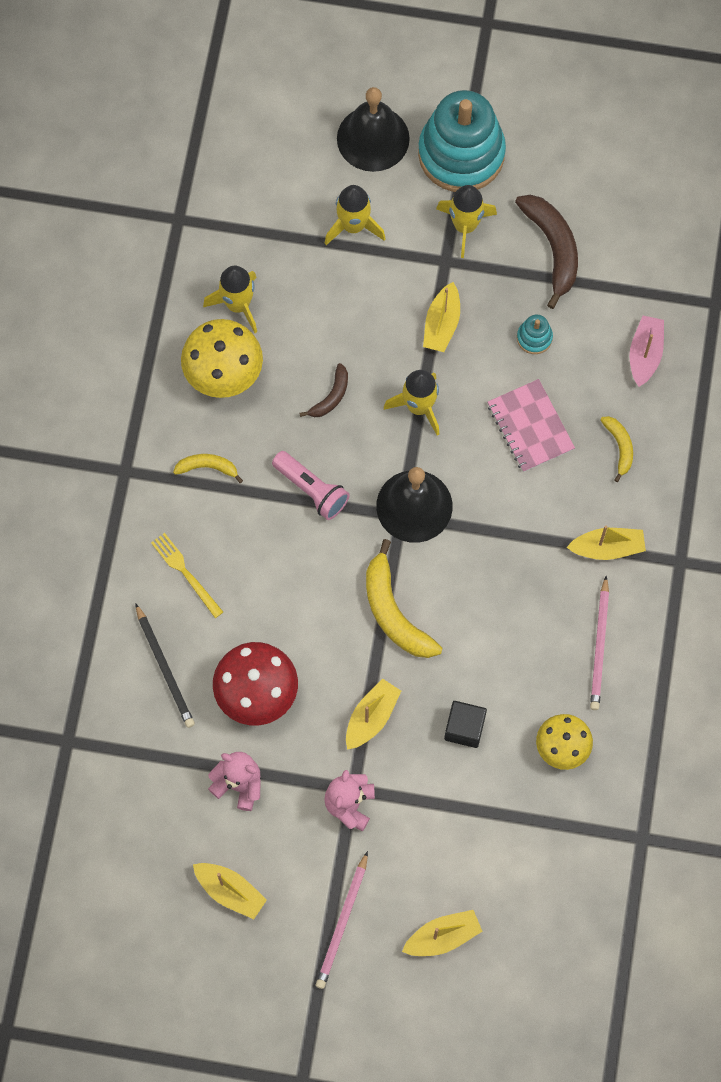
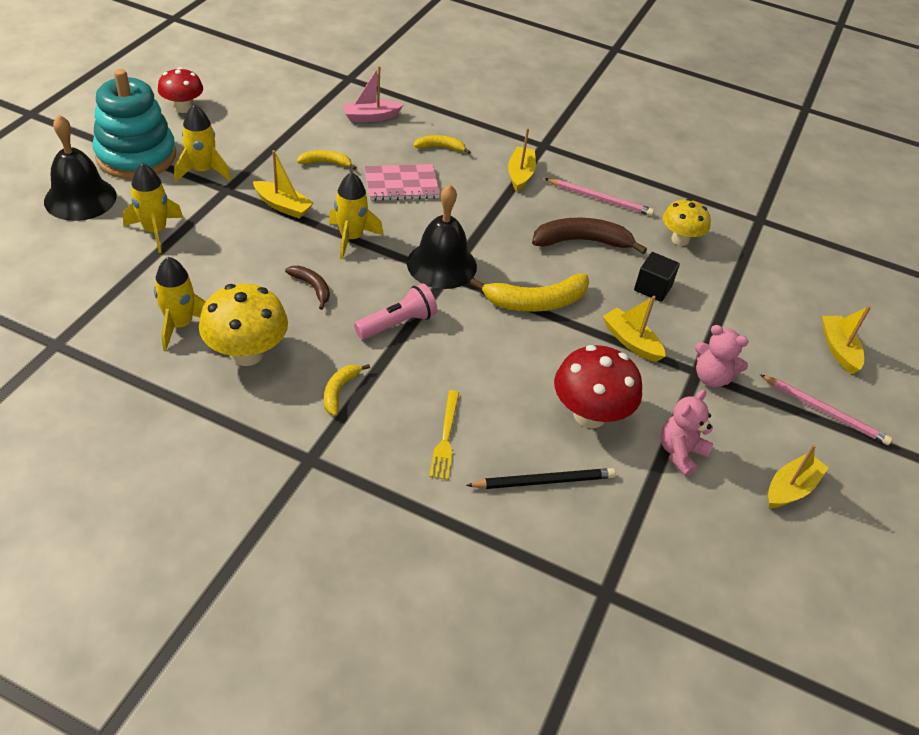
camera: 80 degrees left, 25 degrees down
(185, 573) = (445, 437): yellow fork -> yellow fork turned 60 degrees counterclockwise
(534, 338) = (326, 163): turquoise stacking toy -> yellow banana
(553, 248) = (255, 134): brown banana -> brown banana (582, 241)
(567, 157) = (183, 108): none -> red mushroom
(645, 354) = (371, 117): pink boat -> pink boat turned 45 degrees counterclockwise

